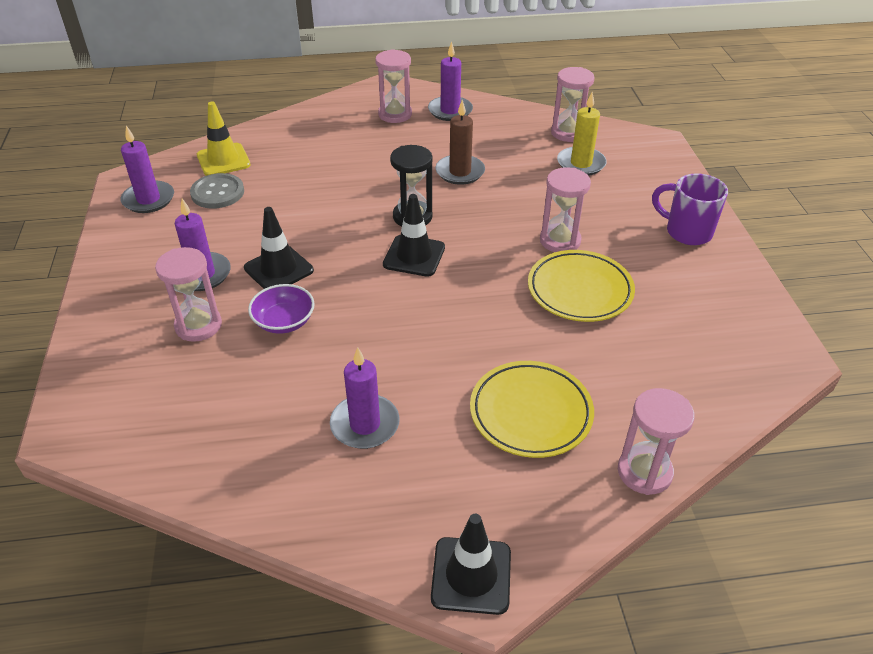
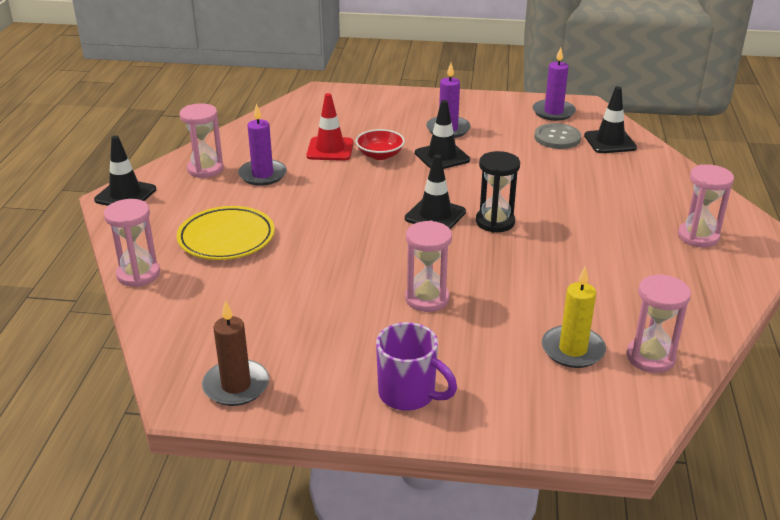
camera: 105 degrees right, 10 degrees down
(198, 325) = (392, 127): pink hourglass -> pink hourglass (205, 169)
(223, 160) = (610, 142): yellow traffic cone -> black traffic cone
(276, 372) = (330, 149): none -> red traffic cone
(284, 321) = (380, 155): purple bowl -> red bowl
(450, 111) = (708, 275): purple candle -> none
(460, 172) = (568, 260): brown candle -> brown candle (236, 386)
(579, 290) = (347, 293): yellow plate -> none
(686, 232) = (409, 394): purple mug -> purple mug turned 75 degrees clockwise

